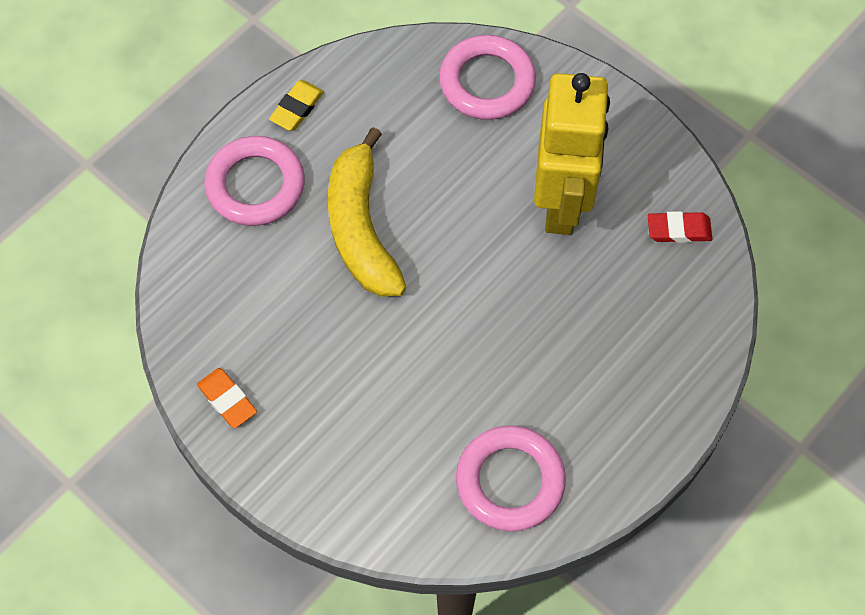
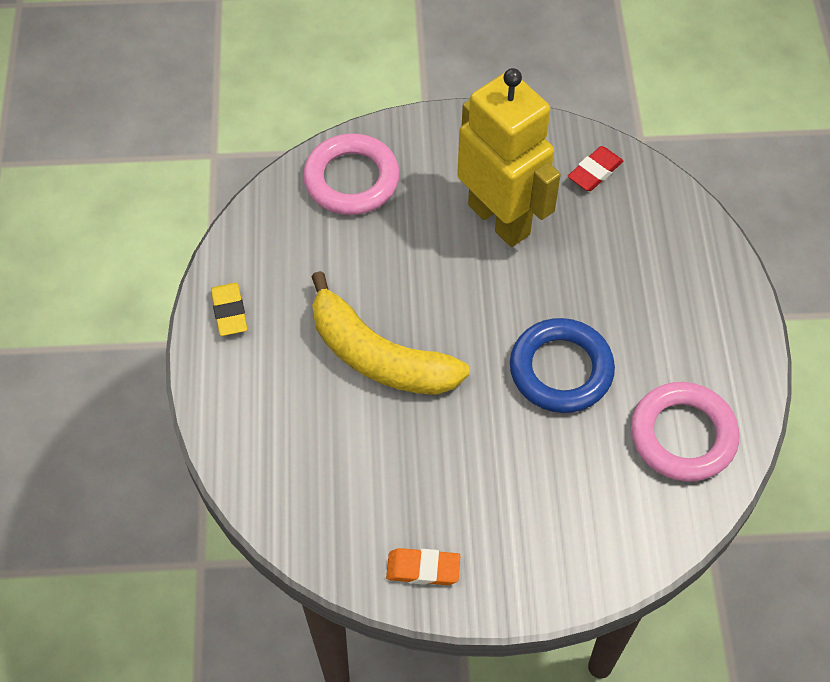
camera: 45 degrees left, 5 degrees down
(255, 185) = (262, 394): pink ring -> none
(477, 353) = (561, 370): none -> blue ring

